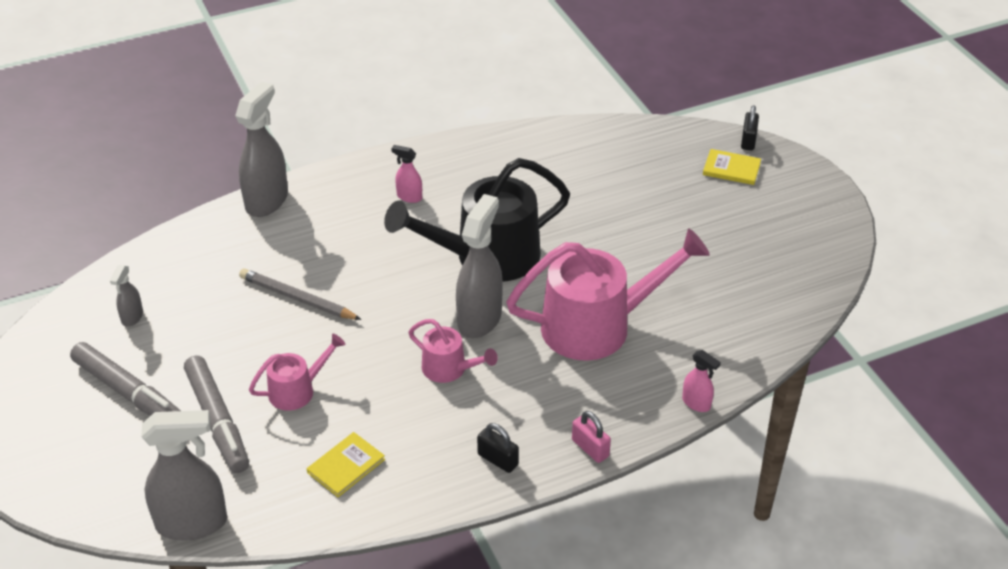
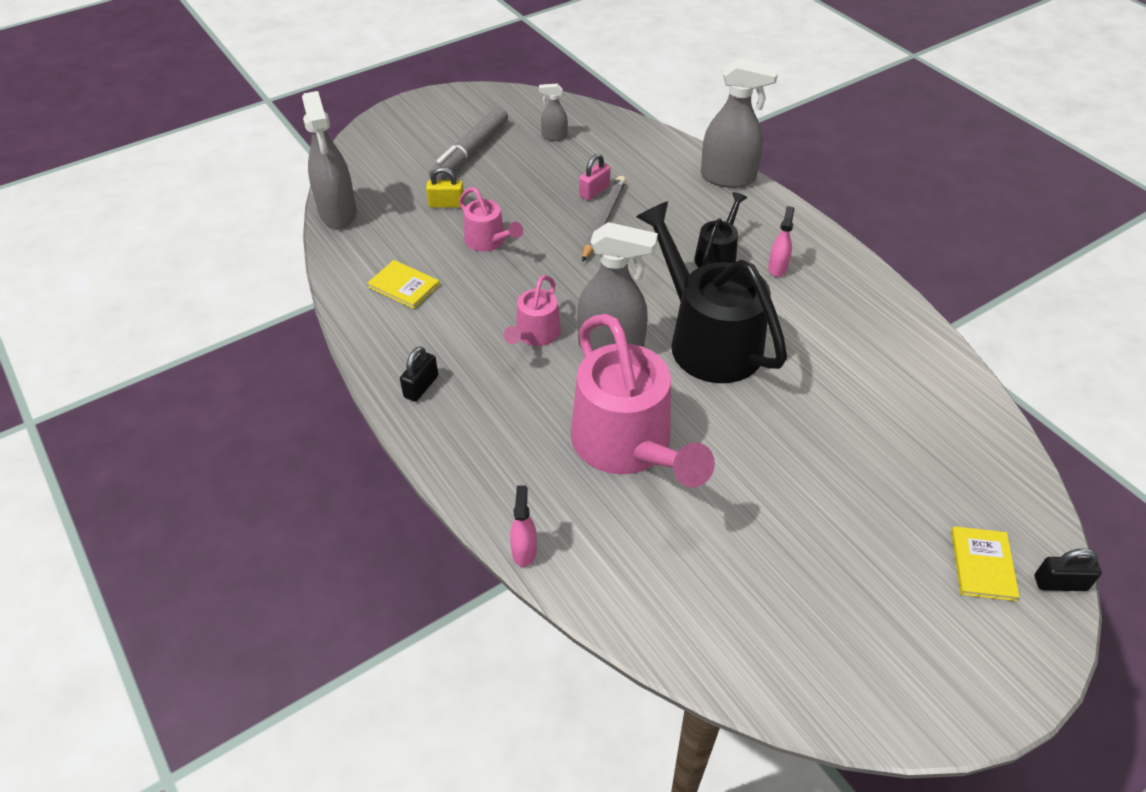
camera: 80 degrees right, 5 degrees up
(217, 421) = (446, 204): grey marker -> yellow padlock
(379, 230) = (717, 256): none -> black watering can
(590, 448) = (444, 458): pink padlock -> pink padlock (594, 191)
(696, 403) = (524, 551): pink spray bottle -> pink spray bottle turned 150 degrees clockwise

